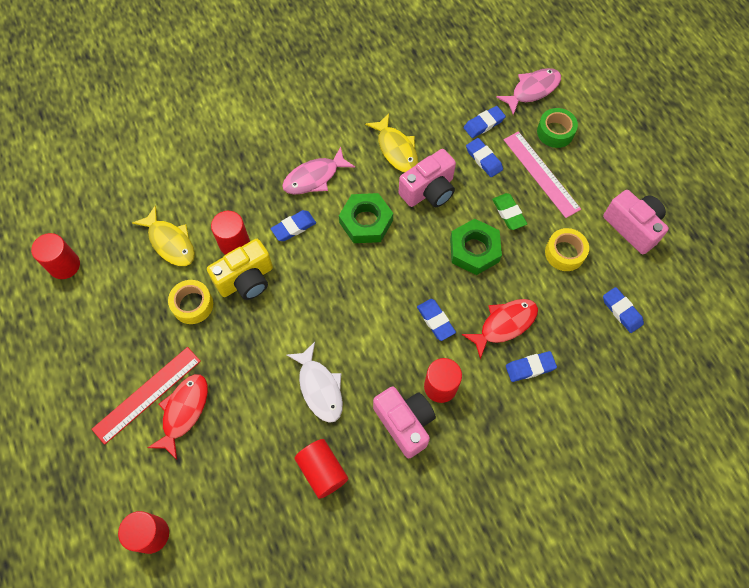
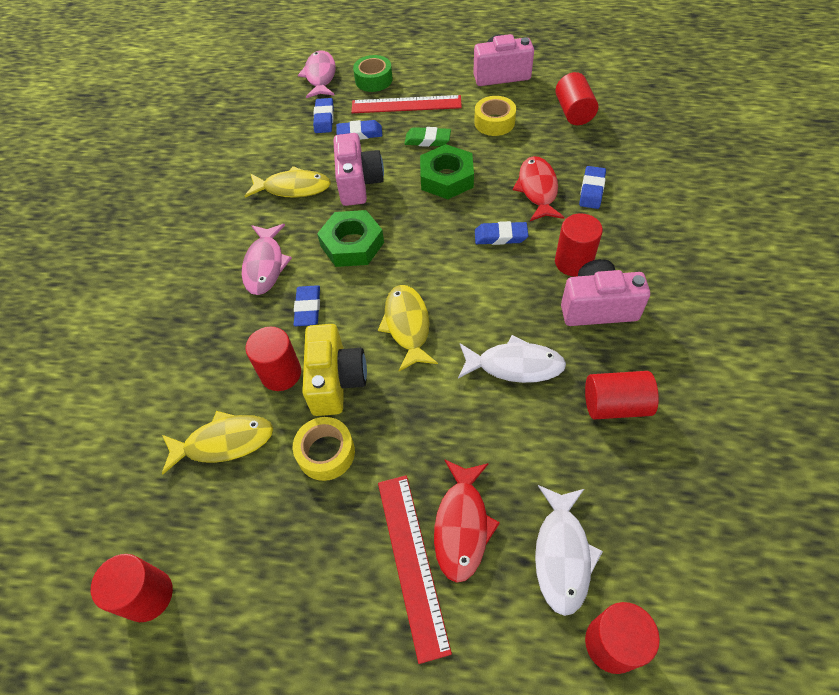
camera: 55 degrees left, 10 degrees down
(184, 411) = (462, 525): red fish -> red fish turned 135 degrees counterclockwise
(193, 481) = (562, 554): none -> white fish
(314, 299) = (407, 325): none -> yellow fish
(541, 174) = (406, 104): pink ruler -> red ruler
(621, 311) = (573, 112): blue eraser -> red cylinder

